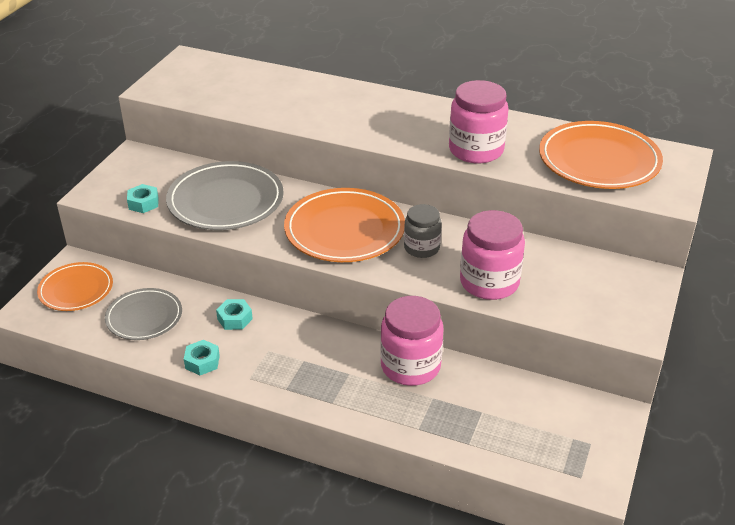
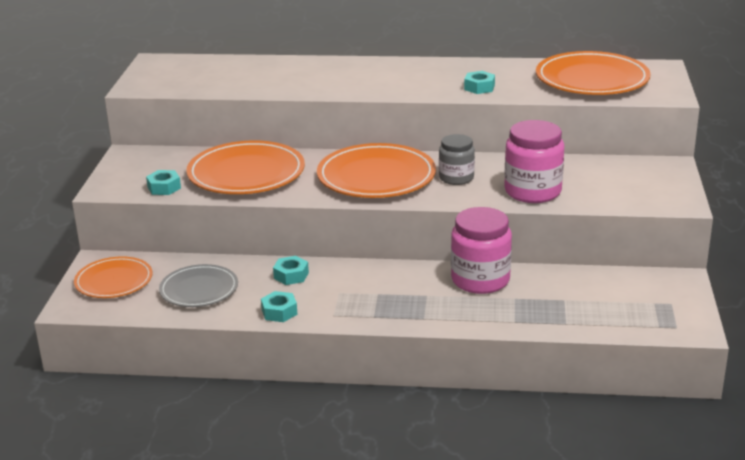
camera: 15 degrees left, 10 degrees down
(225, 201) = (246, 174): grey plate -> orange plate
(476, 150) = (479, 87): pink jar -> turquoise nut

